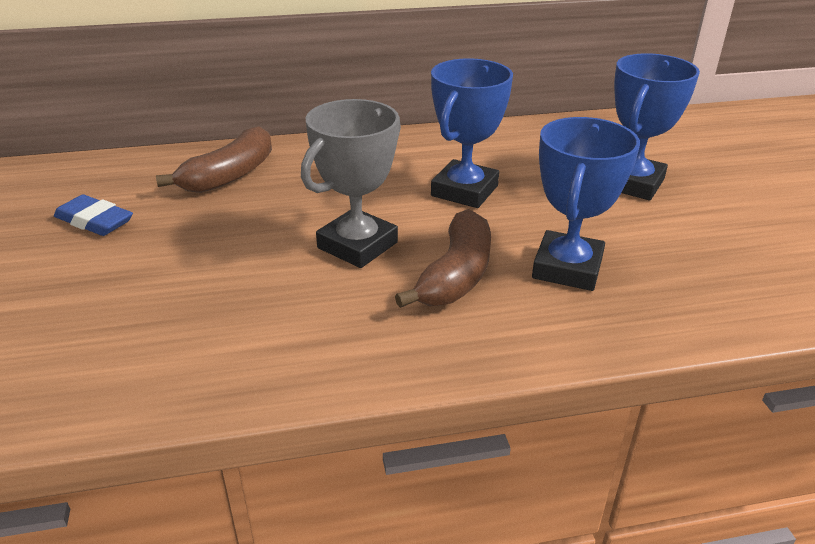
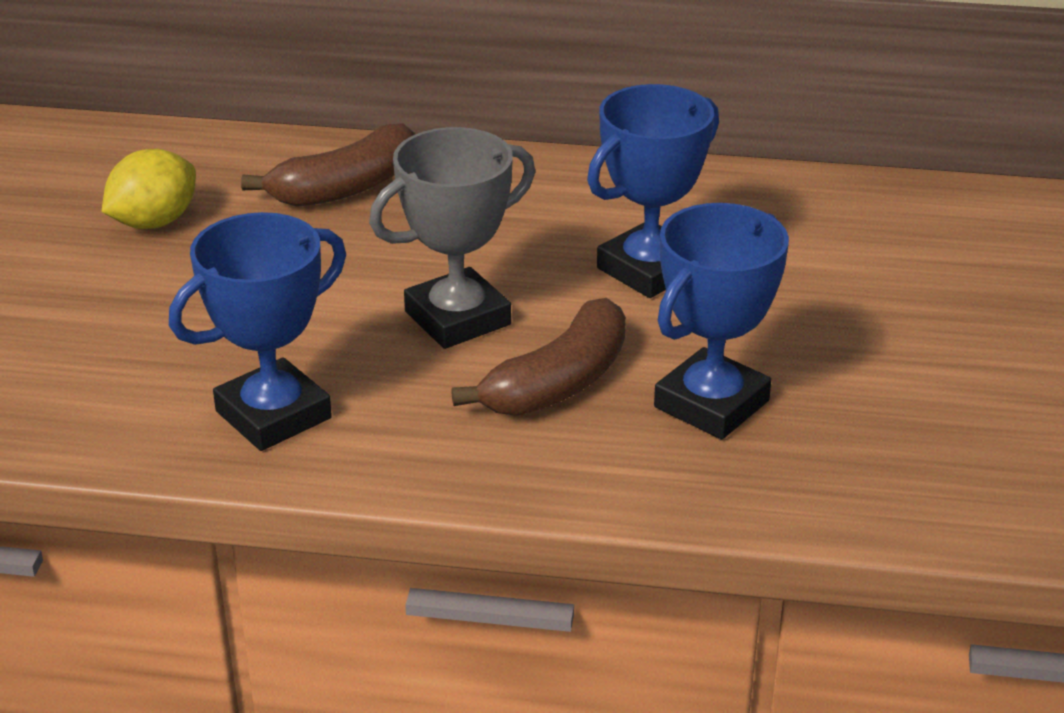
camera: 20 degrees right, 0 degrees up
(94, 221) = (154, 222): blue eraser -> yellow lemon
(632, 183) = (905, 304): blue trophy -> blue trophy (273, 415)

